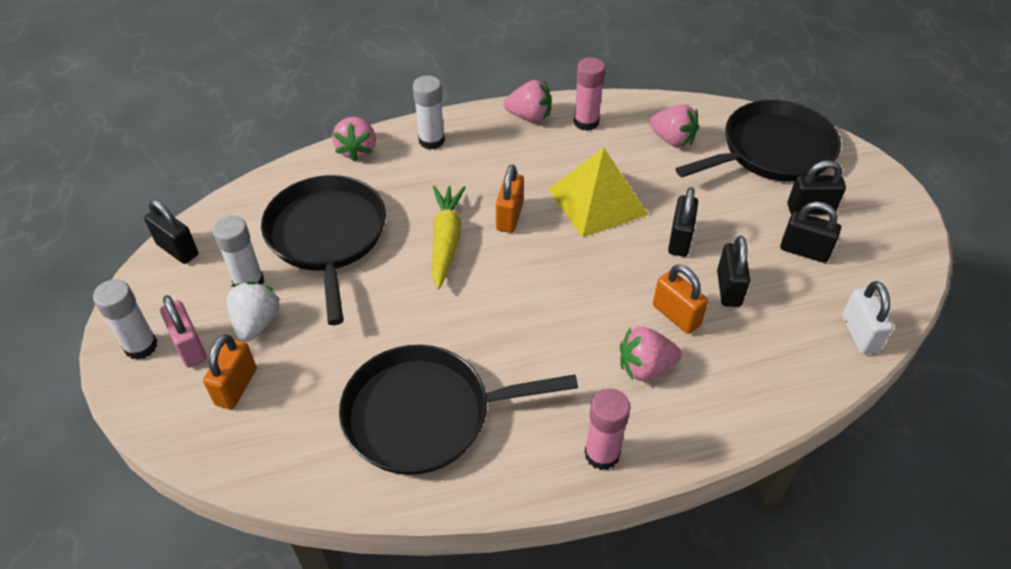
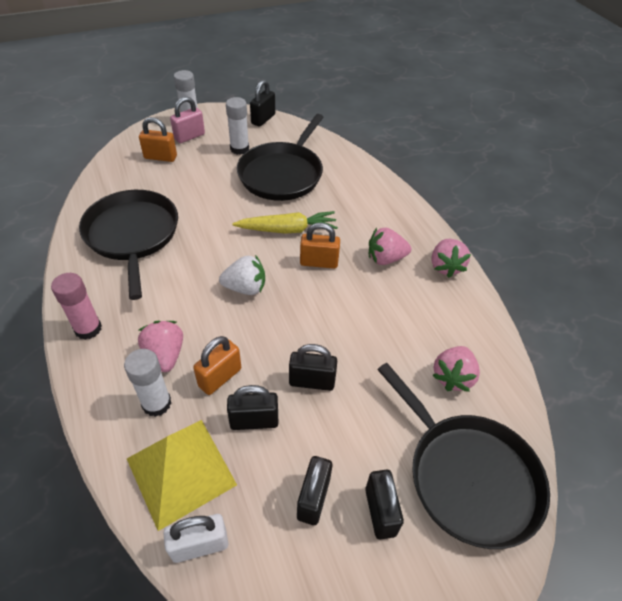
camera: 80 degrees right, 0 degrees up
(256, 323) = (207, 157): white strawberry -> white strawberry (245, 288)
(327, 236) = (282, 174): black pan -> black pan turned 135 degrees clockwise
(357, 150) = (370, 176): pink strawberry -> pink strawberry (385, 258)
(431, 140) = (394, 211): white glue stick -> white glue stick (156, 403)
(586, 122) = (453, 306): pink glue stick -> none
(597, 201) = (349, 318): yellow pyramid -> yellow pyramid (181, 471)

